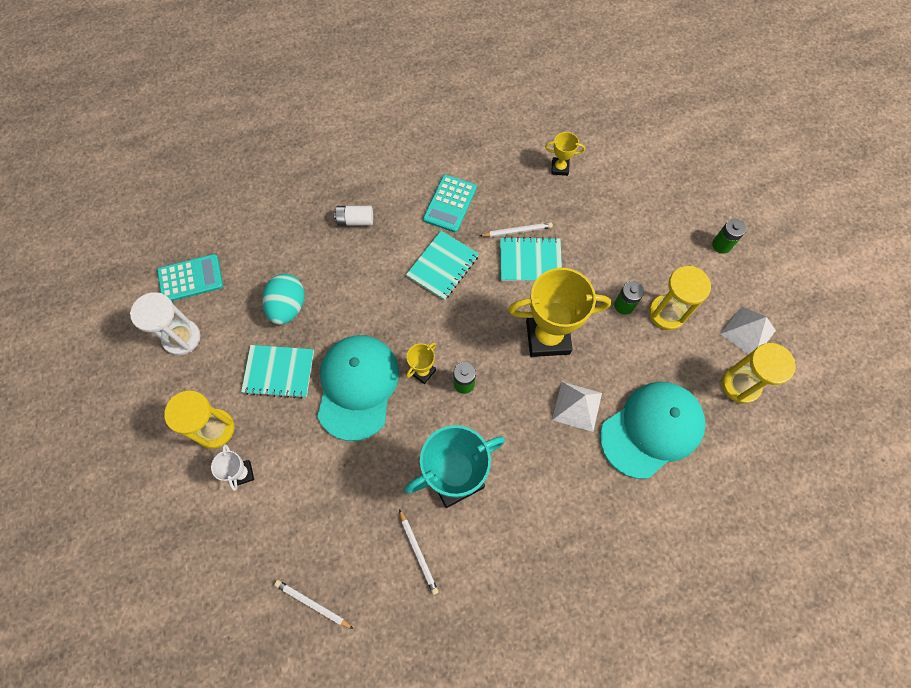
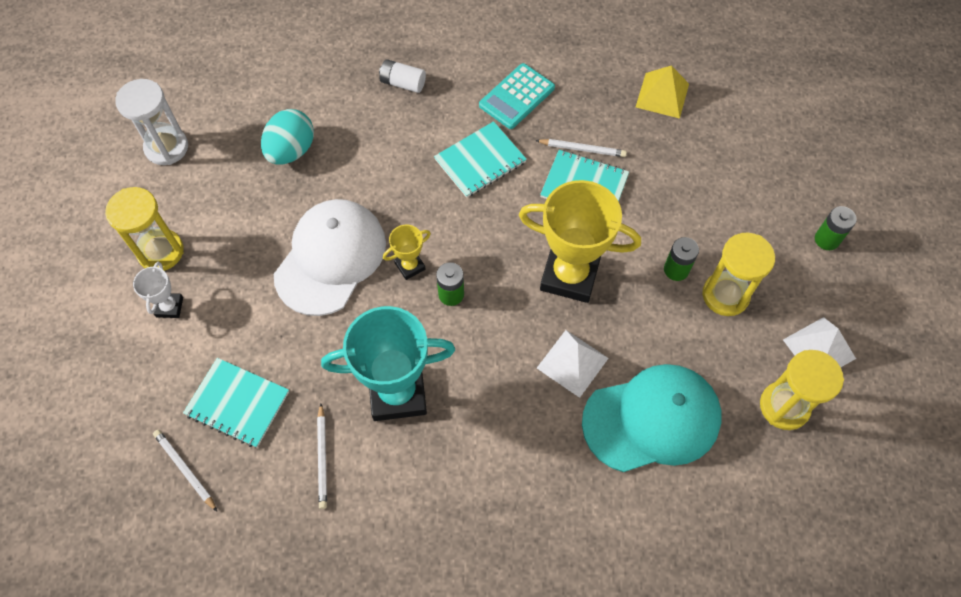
camera: 20 degrees right, 5 degrees down
(190, 278) = (201, 90): turquoise calculator -> none
(279, 372) = (253, 215): turquoise notebook -> turquoise notebook (237, 403)
(357, 386) = (331, 258): turquoise cap -> white cap
(560, 168) = (662, 95): yellow trophy -> yellow pyramid

